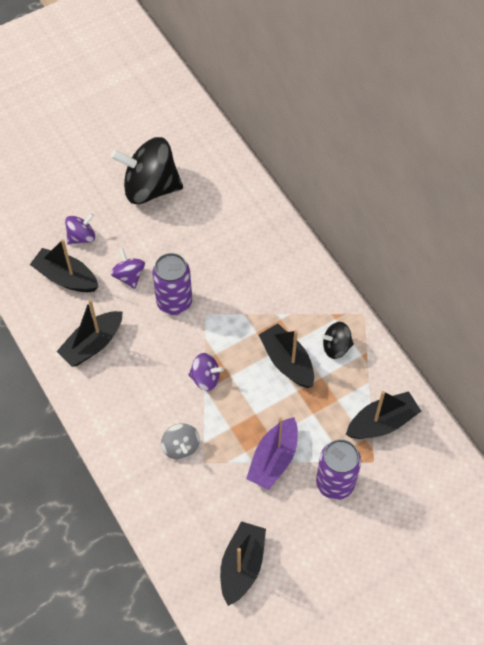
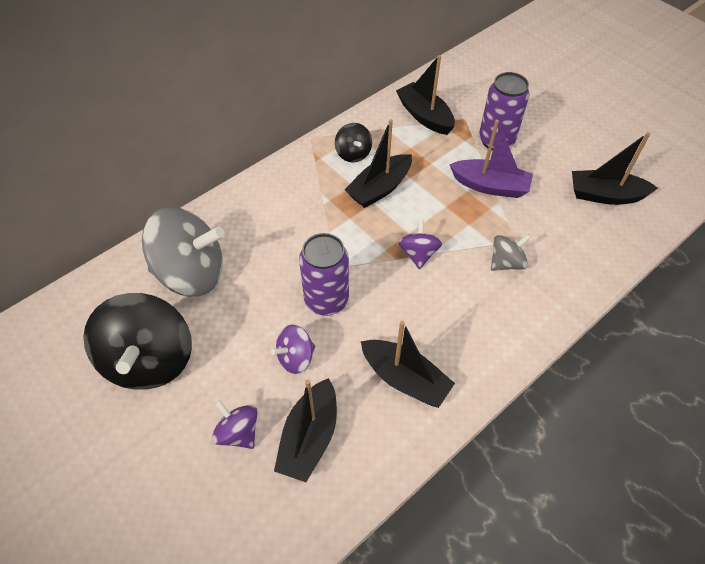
camera: 100 degrees left, 5 degrees down
(221, 214) = (191, 273): none -> grey spinning top

